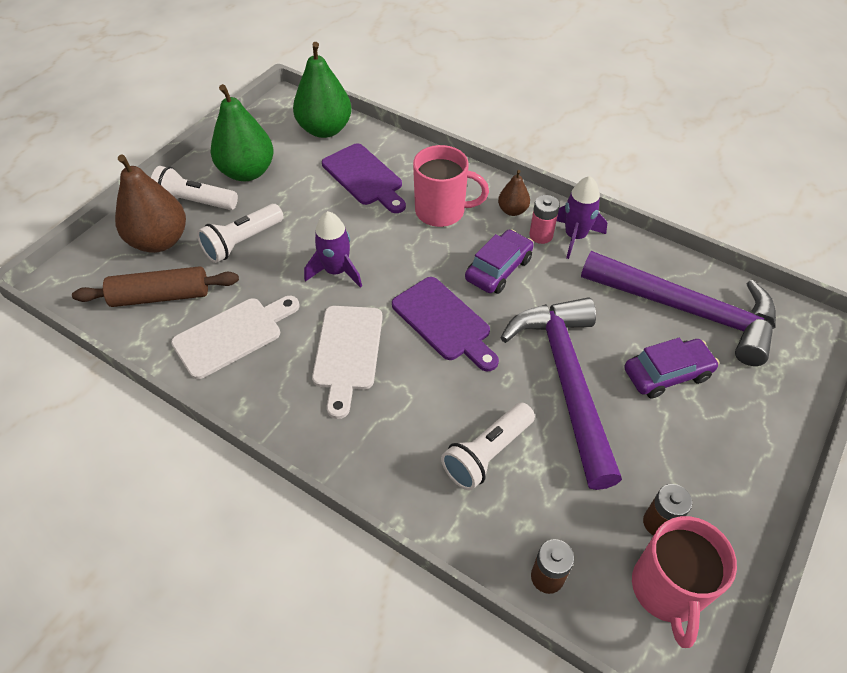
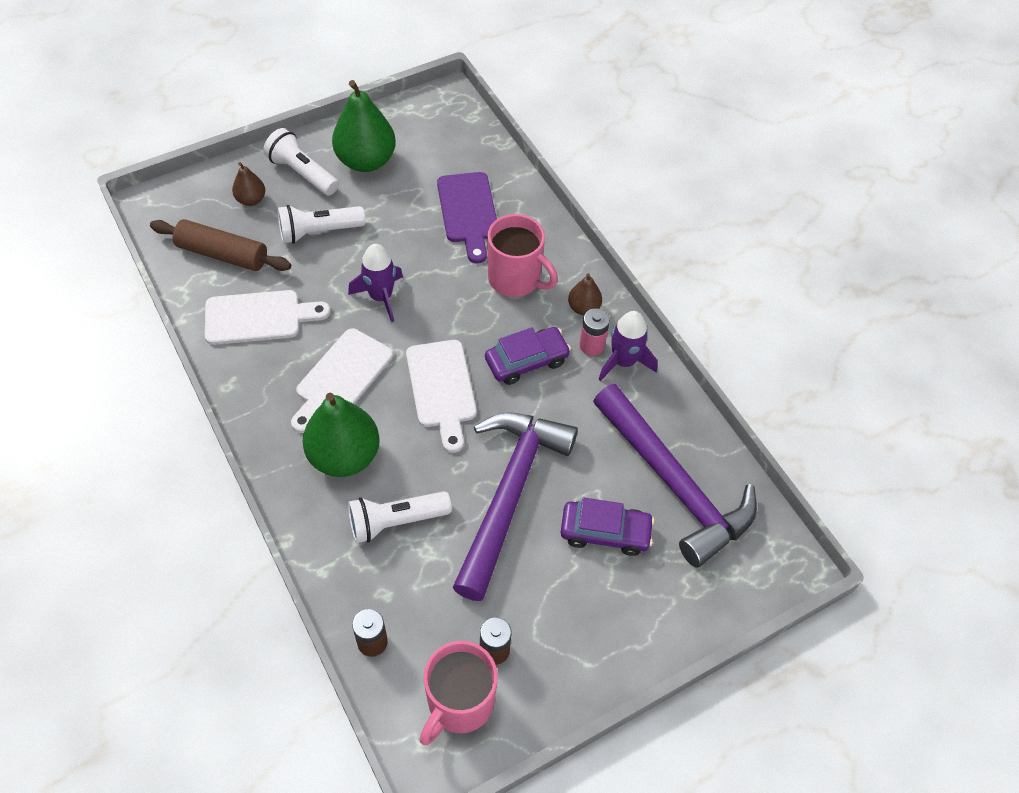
camera: 25 degrees right, 5 degrees up
(159, 241) = (251, 199): brown pear -> brown pear, size x0.50
(325, 129) = (465, 144): green pear -> green pear (344, 456)
(444, 322) = (441, 389): purple cutting board -> white cutting board

